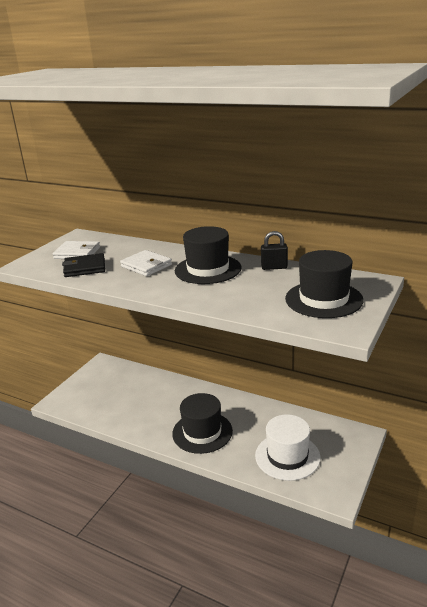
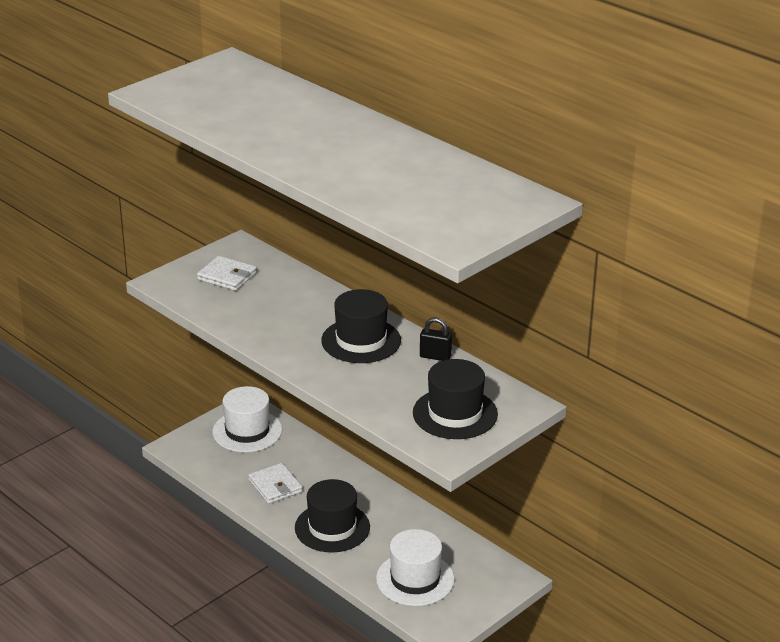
camera: 15 degrees right, 5 degrees up
(84, 268) = (227, 303): black wallet -> none
(108, 379) = (247, 431): none -> white hat
(146, 266) = (296, 317): white wallet -> white wallet (275, 486)

